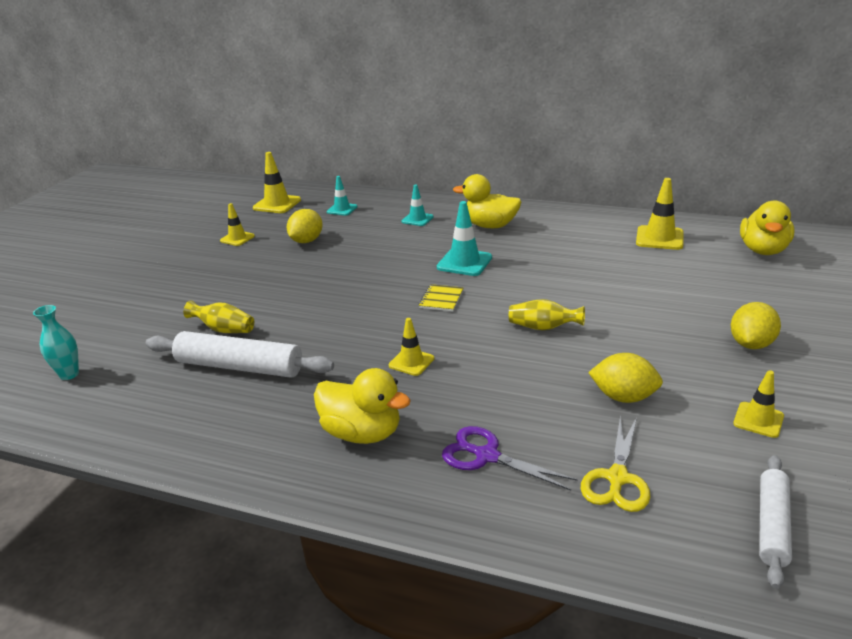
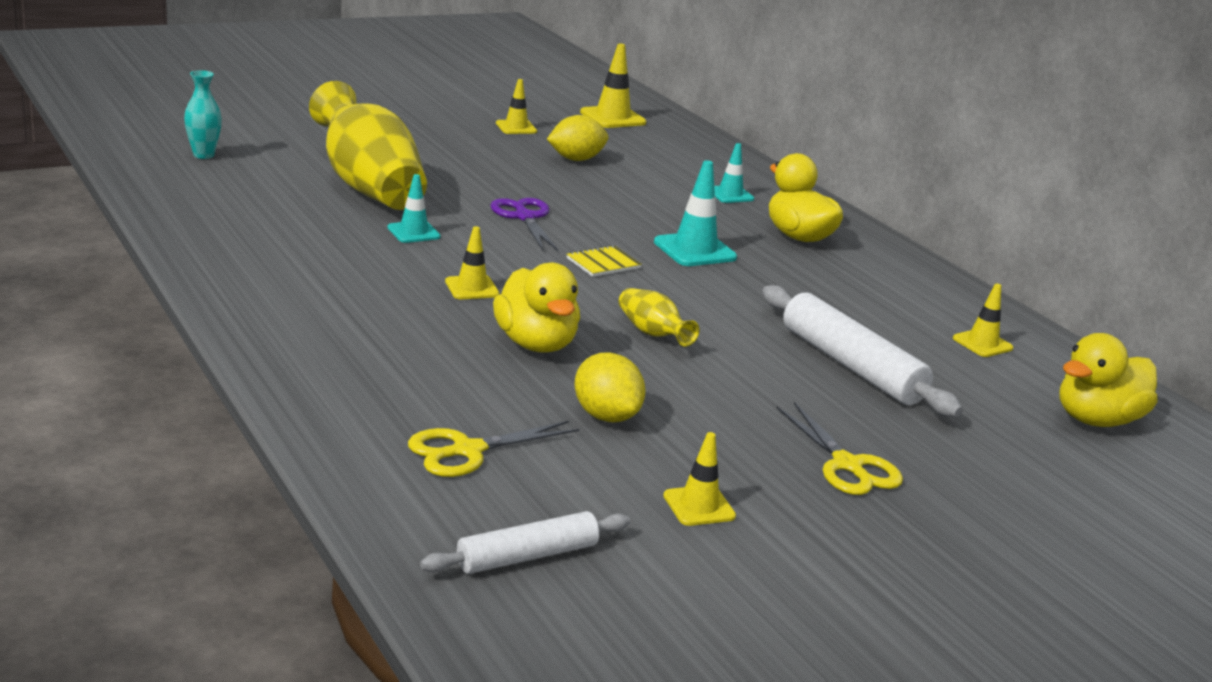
camera: 35 degrees right, 5 degrees down
(224, 330) = (368, 186): yellow vase -> yellow vase, size x2.29
(240, 367) = (329, 215): white rolling pin -> white rolling pin (851, 366)
(342, 209) = (669, 151): turquoise traffic cone -> turquoise traffic cone (413, 232)
(362, 433) = (332, 305): yellow duck -> yellow duck (536, 344)
(487, 456) = (395, 374): purple scissors -> purple scissors (525, 217)
(659, 238) = (982, 343): yellow traffic cone -> yellow traffic cone, size x0.64
(751, 344) = (847, 465): yellow lemon -> yellow scissors

